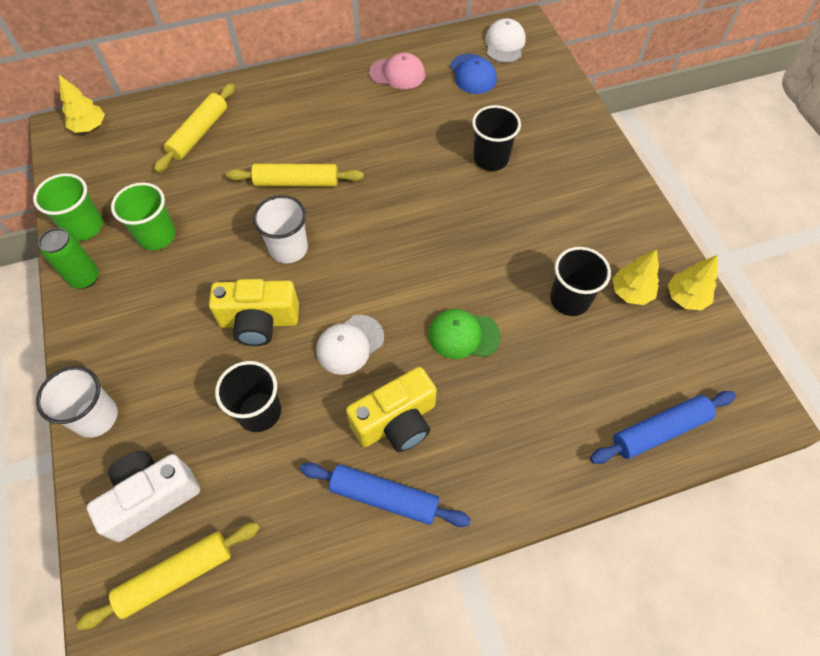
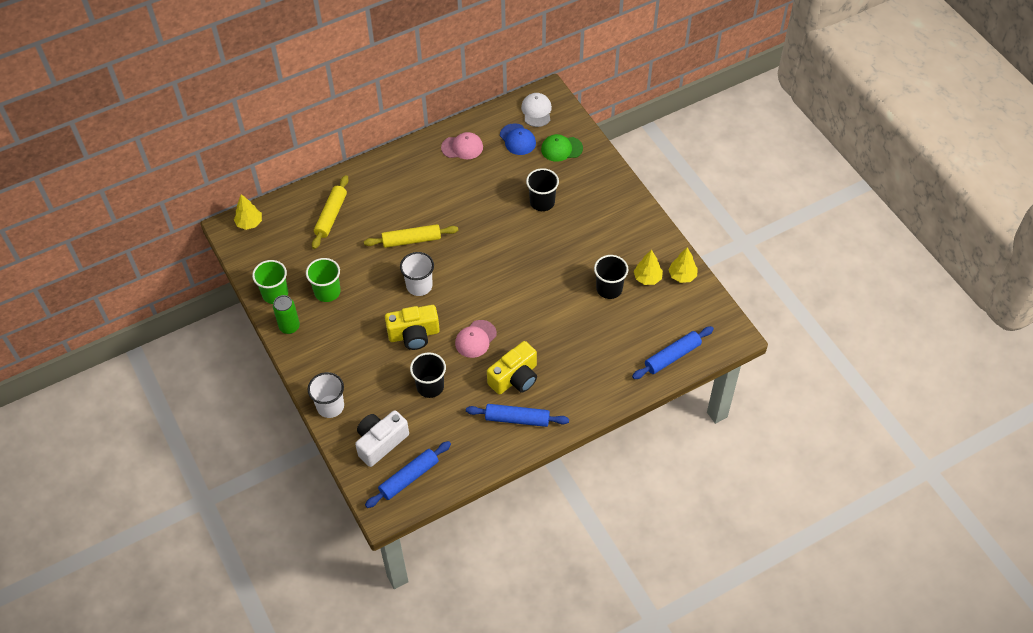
camera: 10 degrees left, 5 degrees down
(176, 576) = (409, 478): yellow rolling pin -> blue rolling pin
(350, 344) = (475, 339): white cap -> pink cap
(463, 335) = (546, 322): green cap -> green cap (561, 149)

